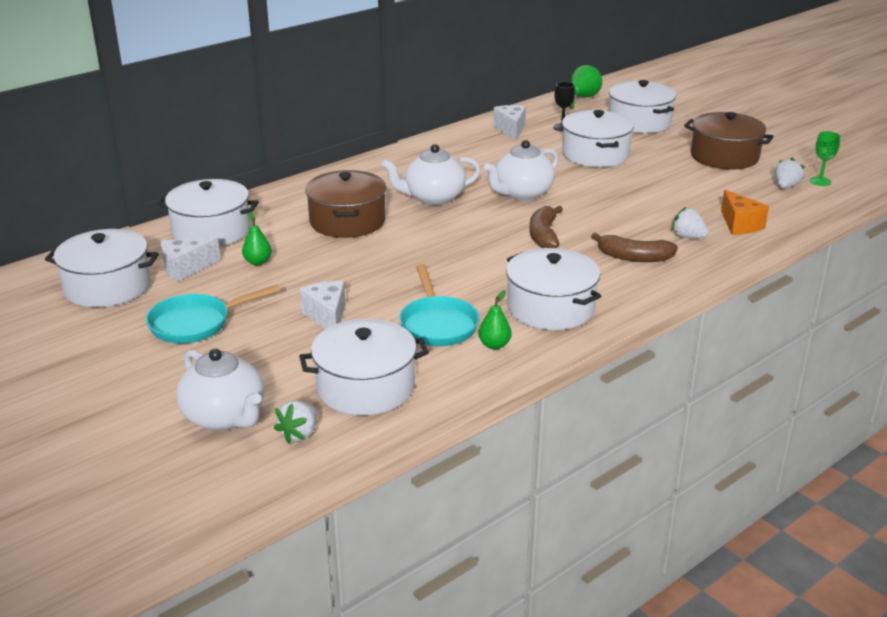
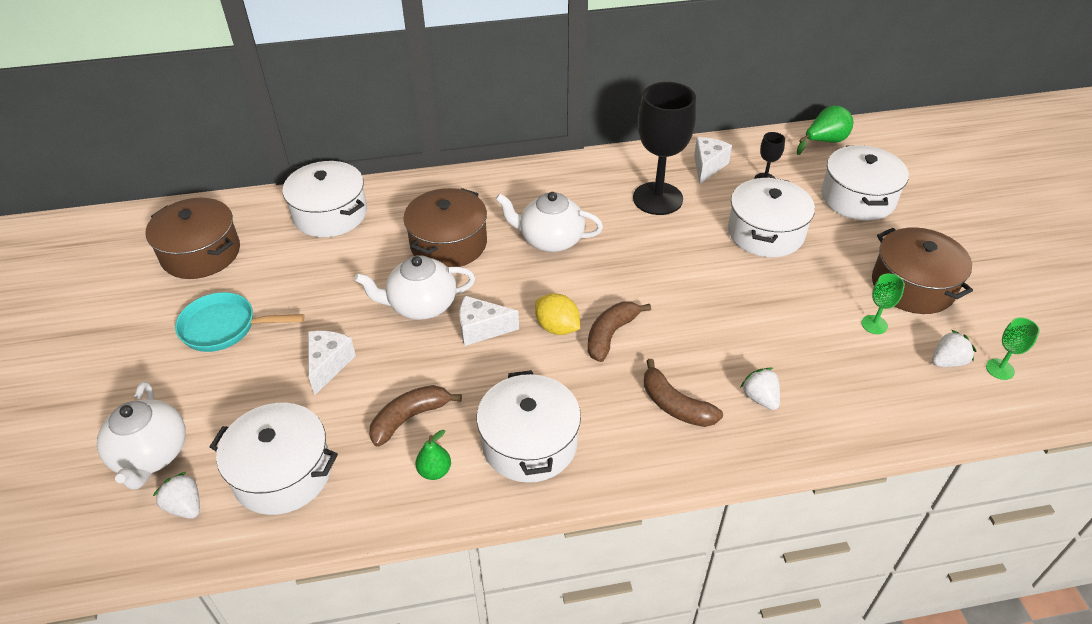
camera: 30 degrees right, 15 degrees up
(107, 286) = (201, 253): white pot -> brown pot
(186, 268) = (273, 254): white cheese -> white cheese (481, 329)
(258, 262) = (333, 269): green pear -> none
(299, 434) = (185, 506): white strawberry -> white strawberry turned 75 degrees clockwise
(437, 324) = (409, 418): turquoise pan -> brown banana
(493, 155) = (657, 198): none -> black goblet
(497, 243) = (557, 327): none -> yellow lemon
(522, 194) = (640, 265): white teapot -> white teapot (421, 305)
(721, 181) = (874, 324): none -> green goblet
(740, 225) = (837, 403): orange cheese -> none

